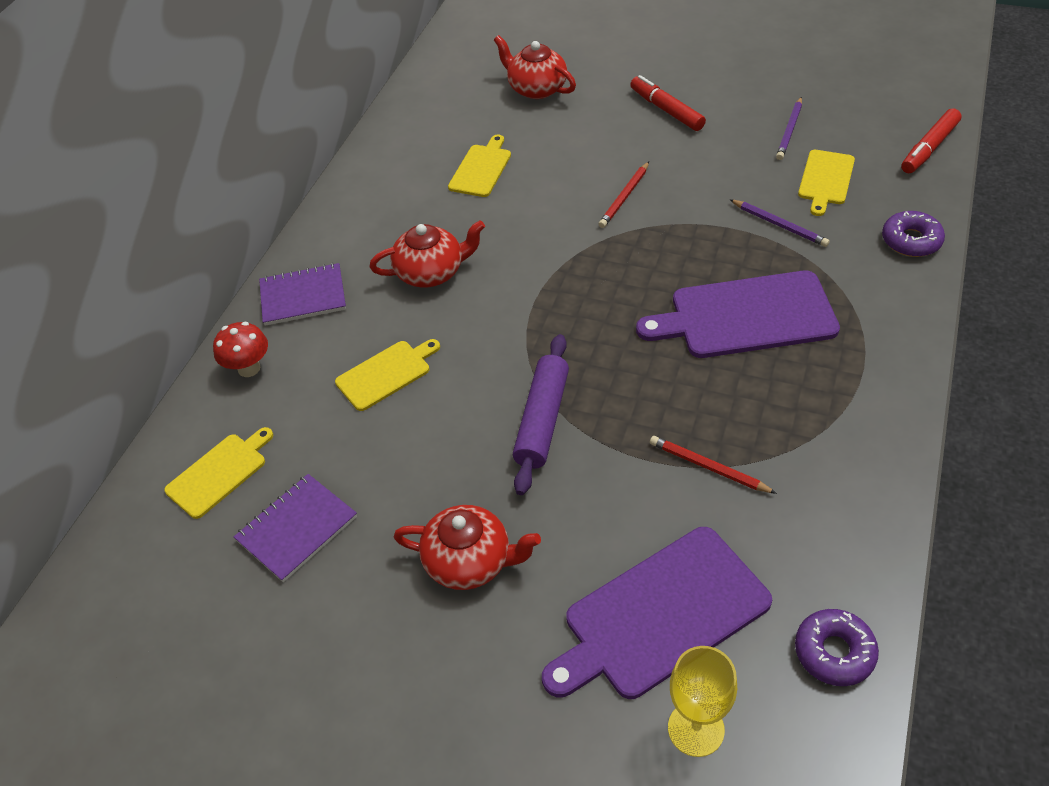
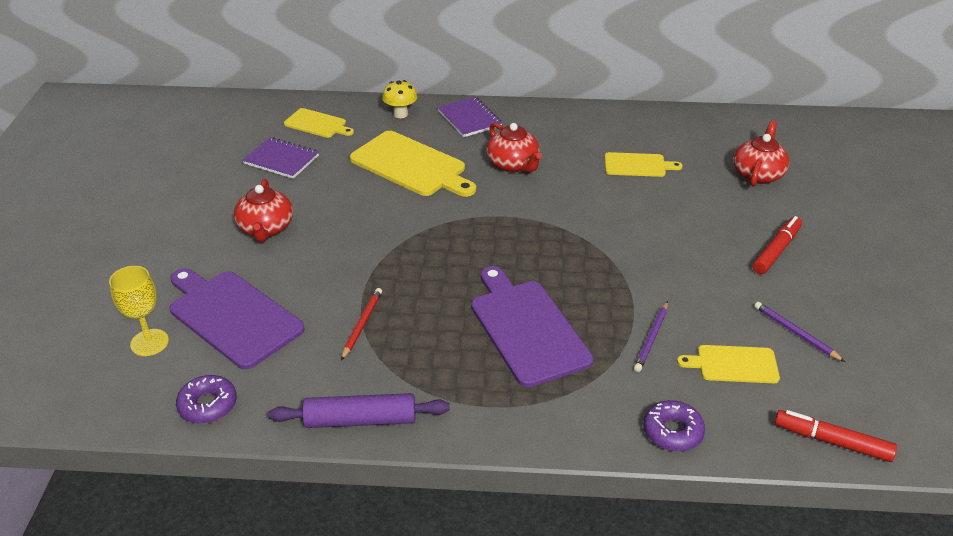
camera: 70 degrees right, 10 degrees down
(249, 368) = (400, 114): red mushroom -> yellow mushroom
(386, 374) = (411, 166): yellow cutting board -> yellow cutting board, size x1.79
(542, 420) = (387, 238): purple rolling pin -> purple rolling pin (360, 420)
(624, 197) = (642, 242): red pencil -> none
(789, 130) = (796, 333): purple pencil -> purple pencil turned 45 degrees clockwise

